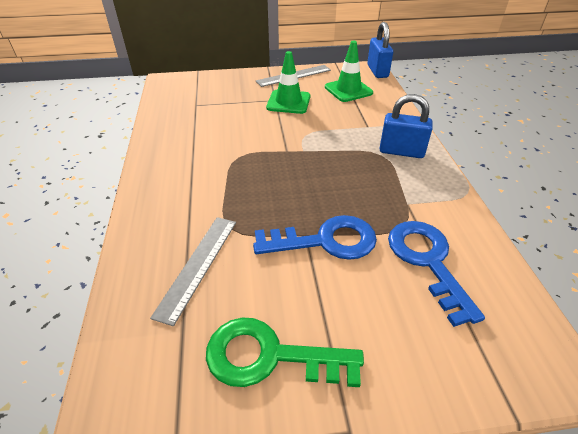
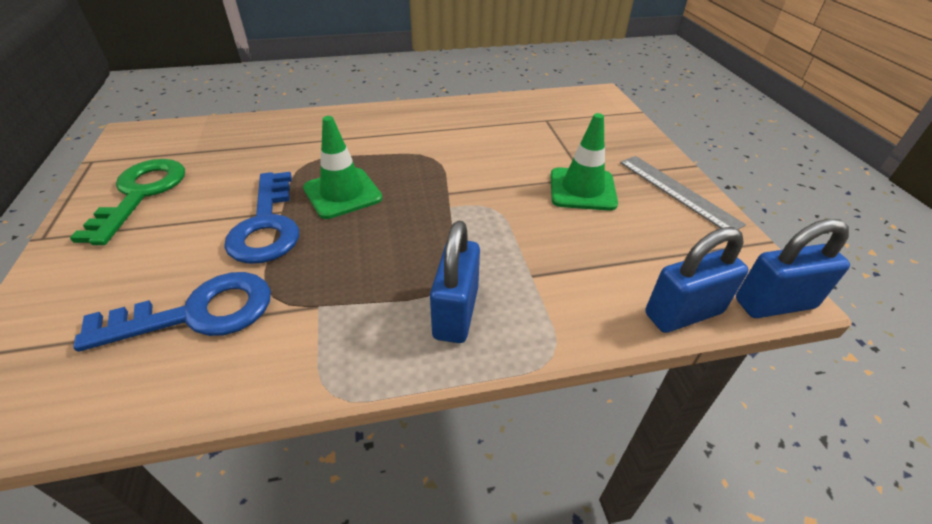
camera: 85 degrees right, 0 degrees up
(197, 265) = (262, 150): grey ruler -> none
(348, 90) = (657, 255): green traffic cone -> green traffic cone (342, 193)
(387, 91) = (683, 313): none -> blue padlock

